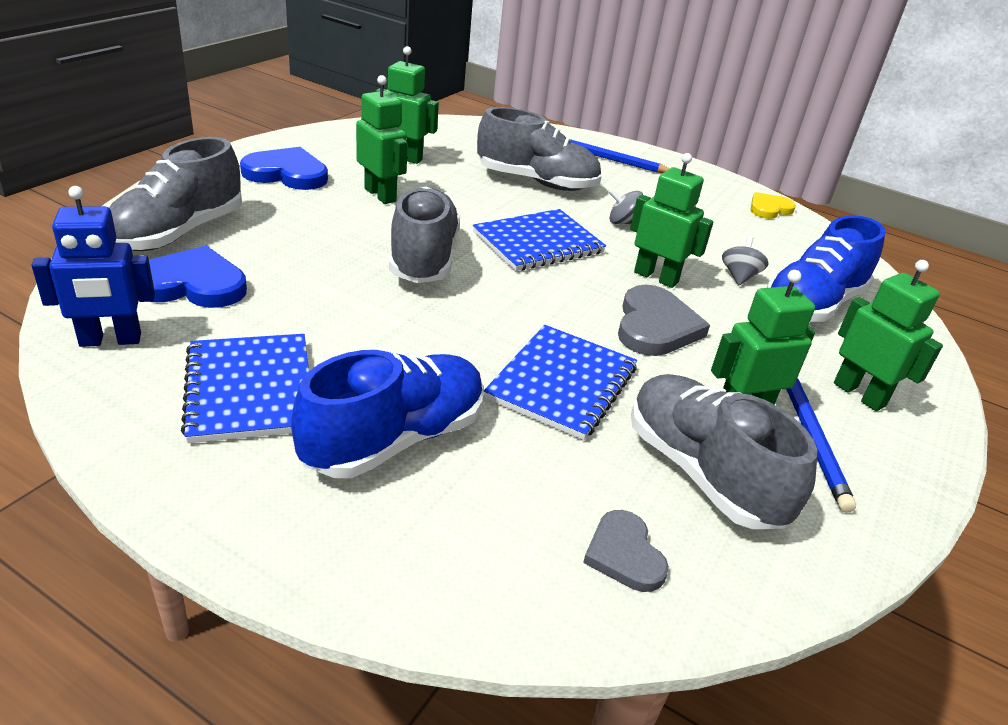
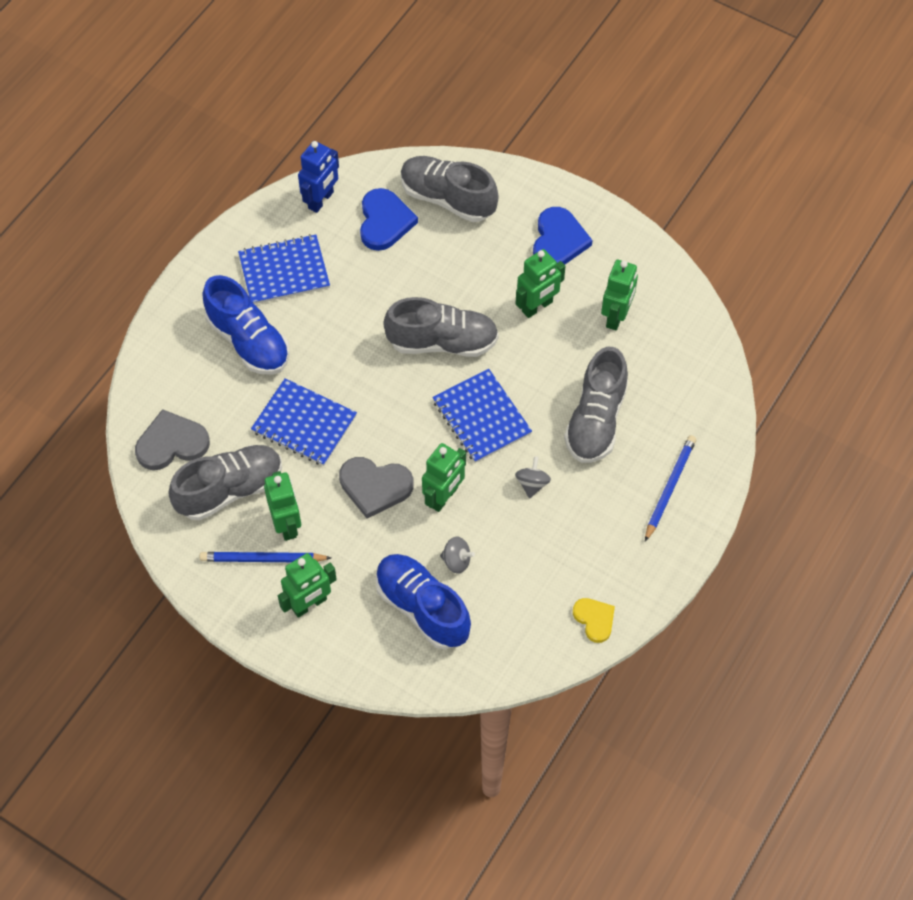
camera: 95 degrees right, 25 degrees up
(110, 340) = (321, 200): blue robot -> blue robot turned 135 degrees counterclockwise
(624, 554) = (171, 443): grey heart -> grey heart, size x1.60

